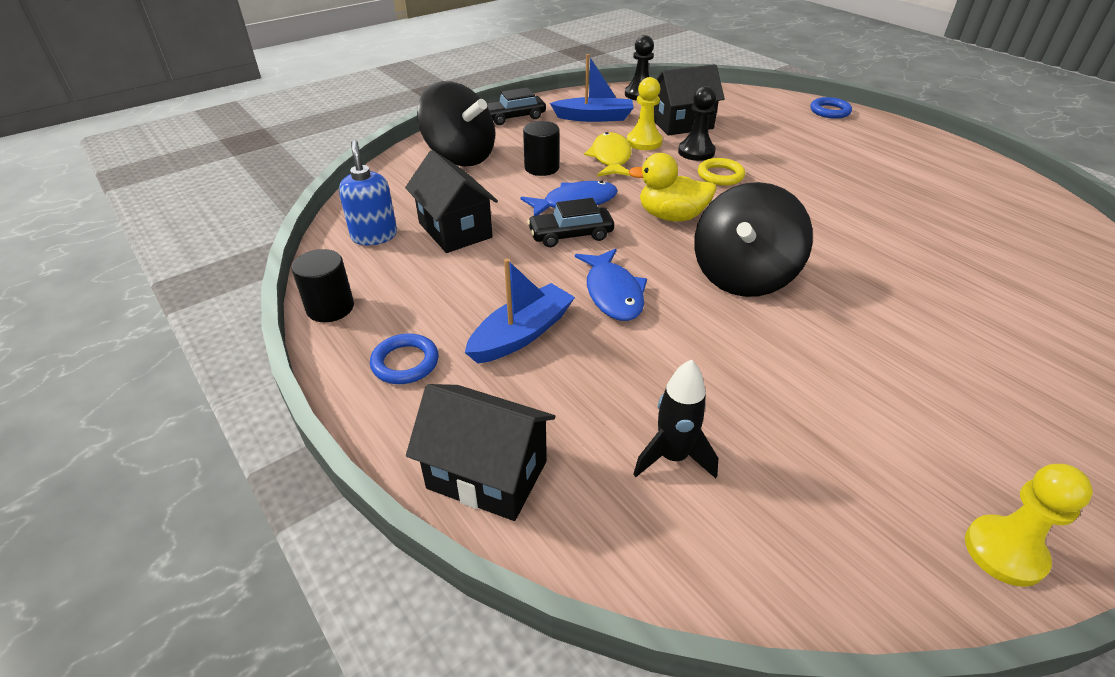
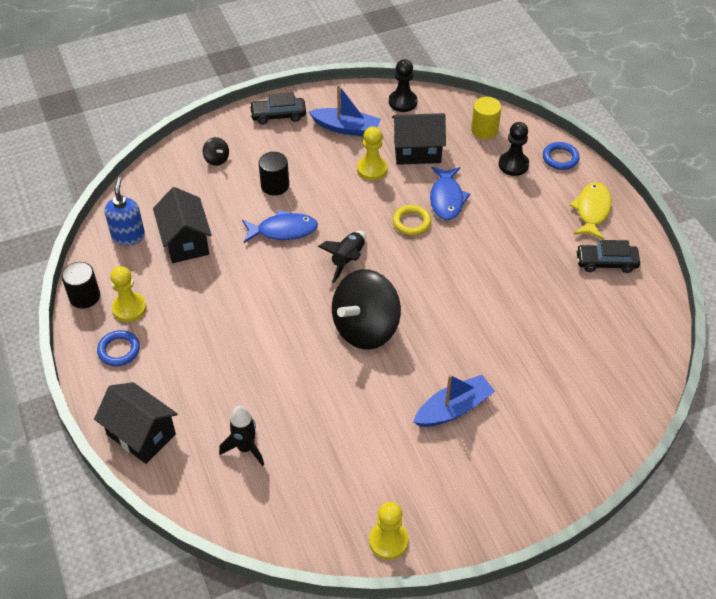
camera: 15 degrees right, 10 degrees up
(403, 310) = (129, 308): none -> yellow pawn
(460, 156) = (216, 159): black spinning top -> black spinning top, size x0.40
(522, 334) = (196, 344): blue boat -> blue boat (453, 409)
(570, 235) = (265, 263): black car -> black car (606, 262)
(611, 158) = (335, 184): yellow fish -> yellow fish (592, 210)
(613, 293) = (269, 323): blue fish -> blue fish (446, 199)
(671, 216) = (347, 260): yellow duck -> black rocket
(696, 152) = (408, 190): black pawn -> black pawn (513, 165)
(737, 102) = (484, 130): none -> yellow cylinder

